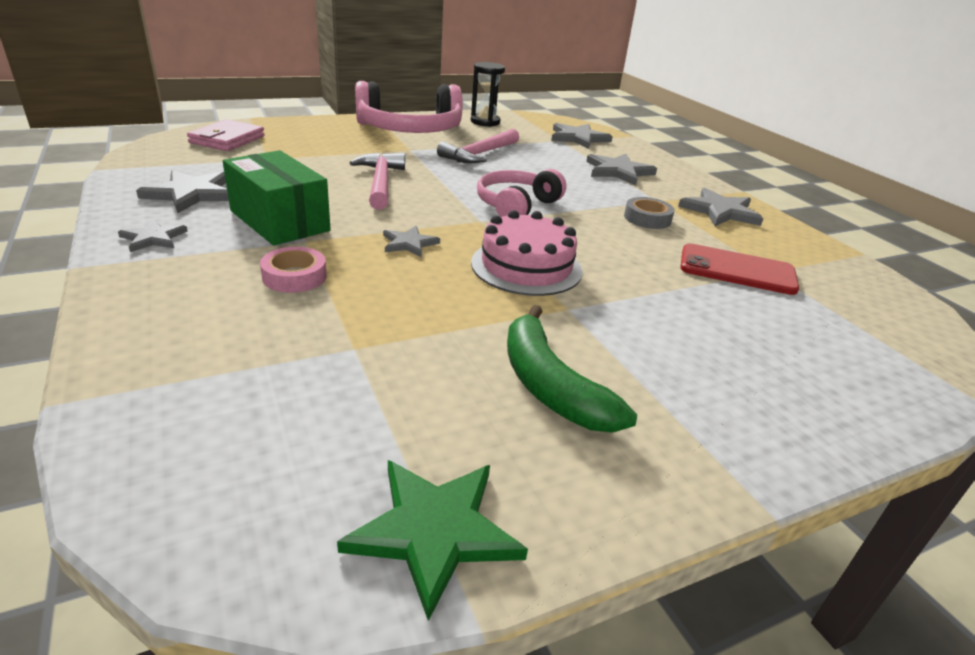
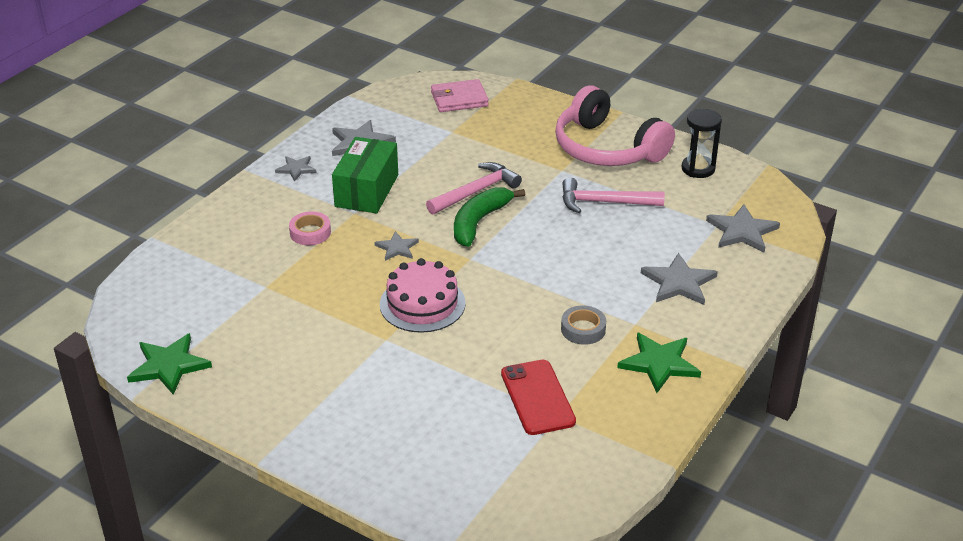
camera: 60 degrees right, 5 degrees up
(516, 206) = (518, 262): pink headphones -> none
(550, 386) = (296, 360): green banana -> green banana (479, 222)
(720, 211) = (659, 363): grey star -> green star

